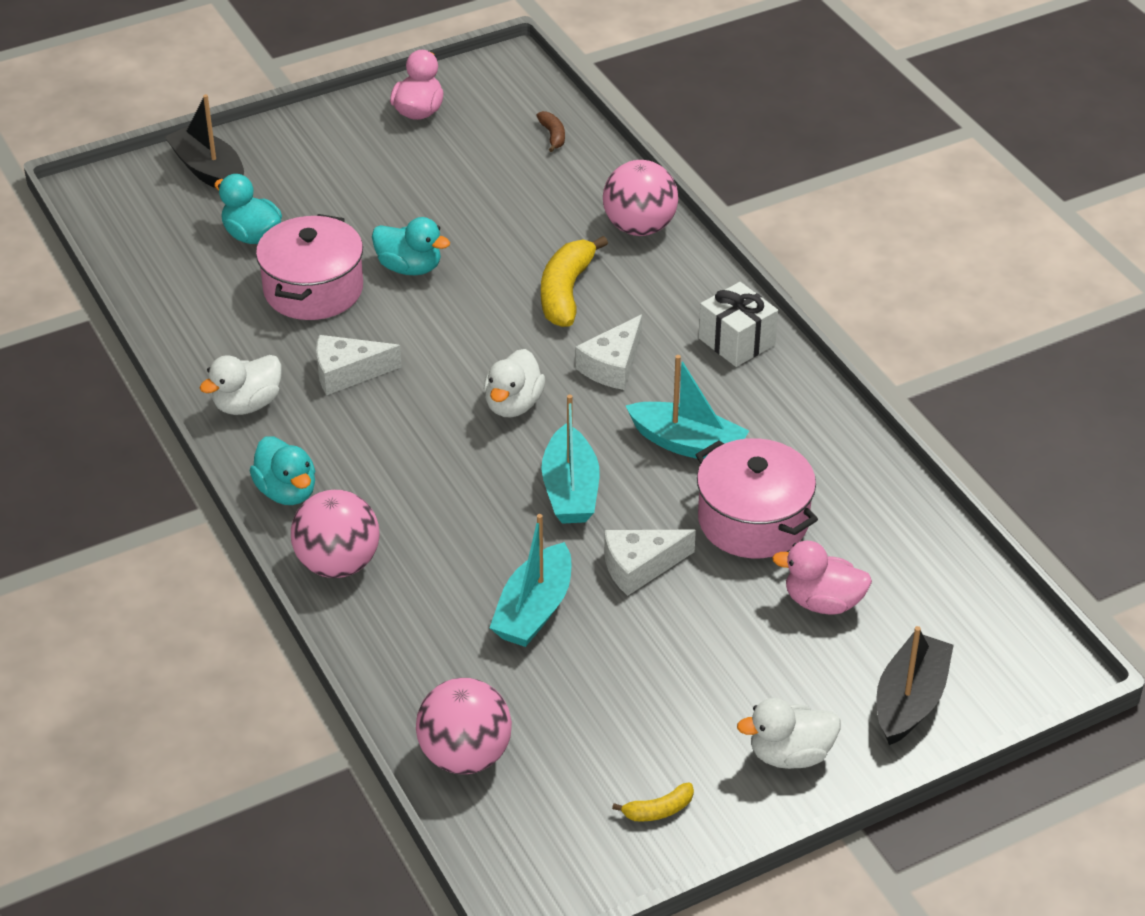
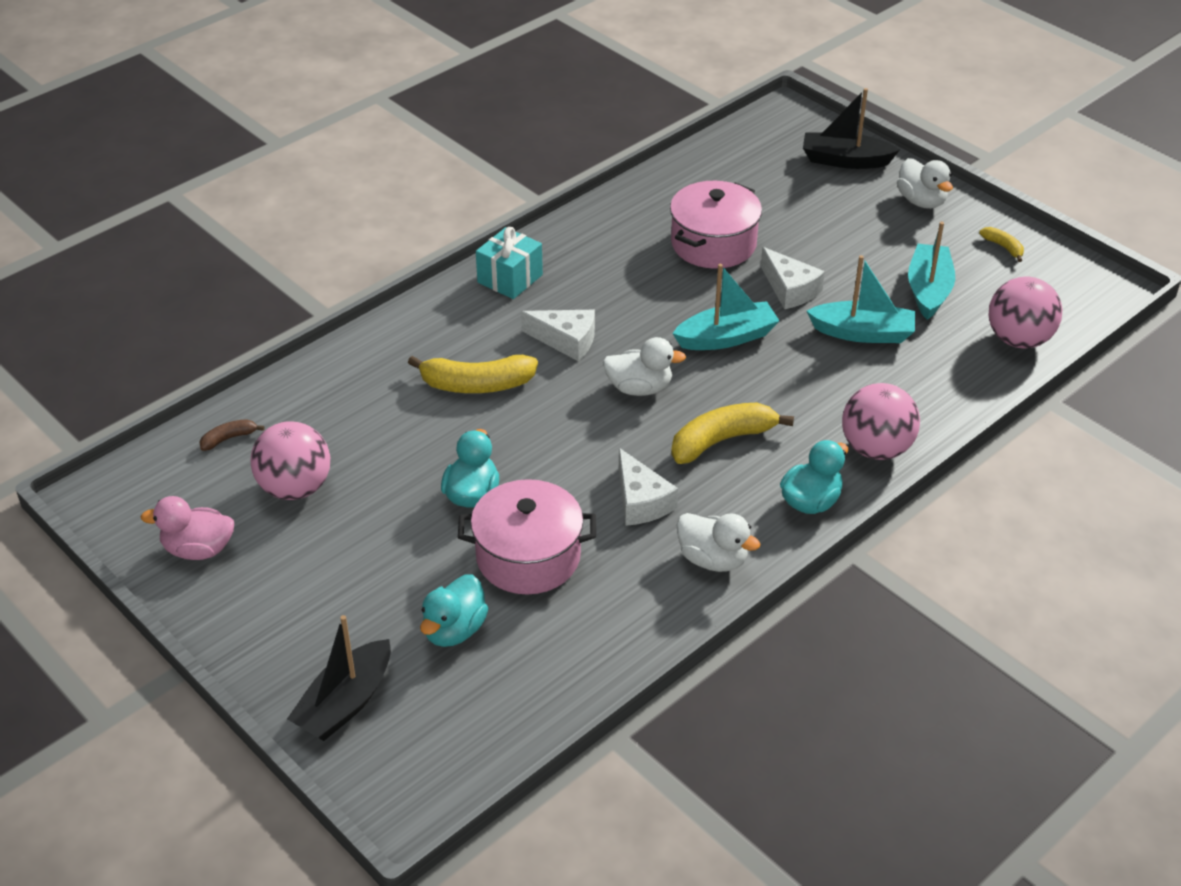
camera: 105 degrees left, 0 degrees up
(405, 448) = (722, 440): none -> yellow banana
(639, 227) = (368, 356): pink ball -> pink ball (295, 488)
(687, 444) = (645, 286): turquoise boat -> turquoise boat (928, 290)
(736, 341) = (510, 279): white gift -> turquoise gift
(822, 602) = (778, 204): pink duck -> none

